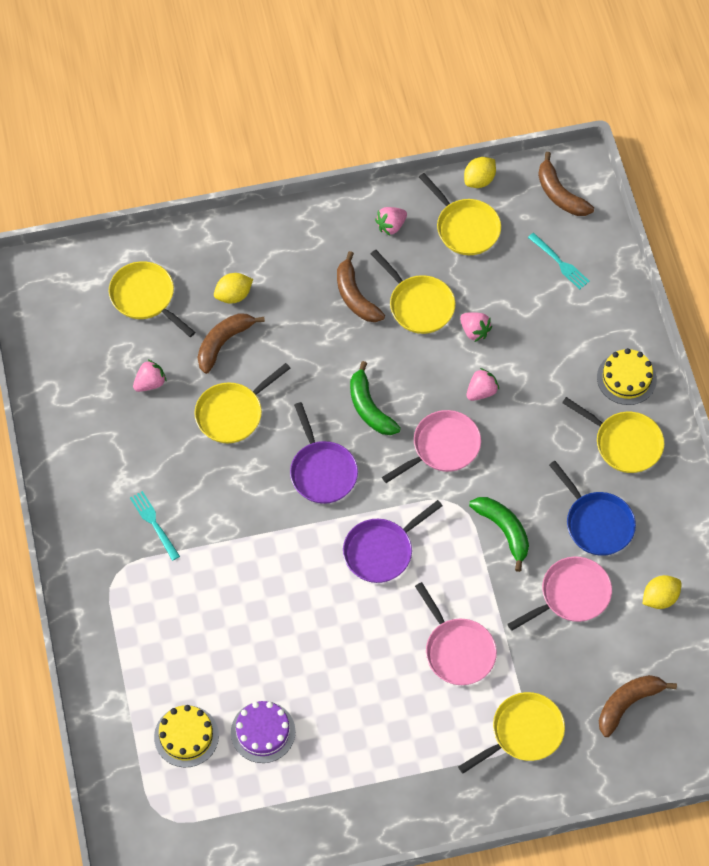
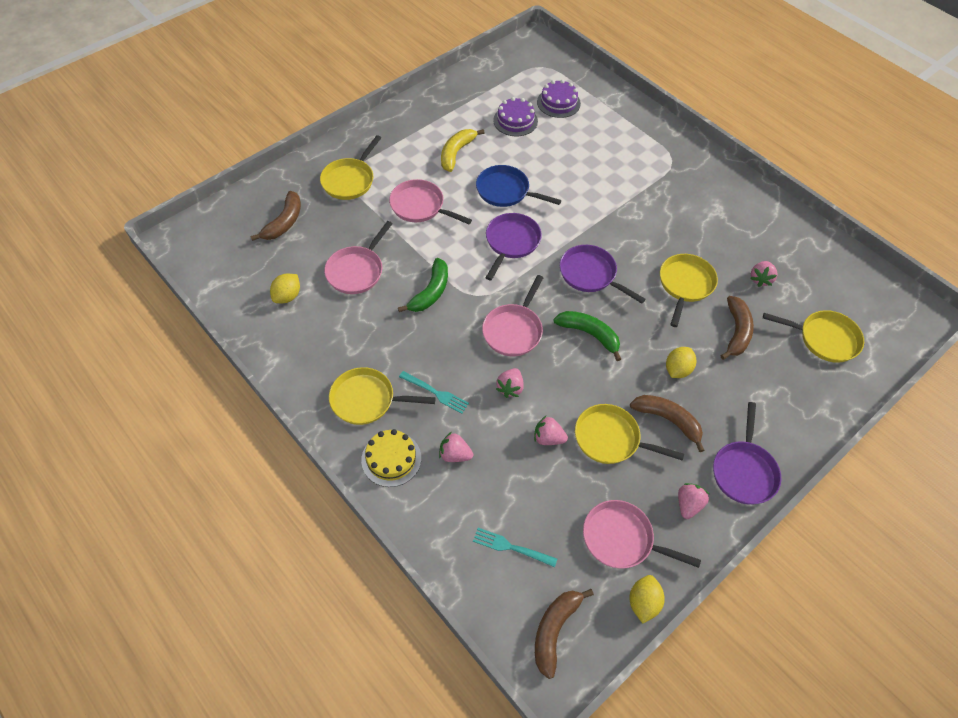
camera: 150 degrees right, 5 degrees down
(154, 523) = (675, 196): turquoise fork -> turquoise fork (435, 393)
(186, 736) = (558, 103): yellow cake -> purple cake
(233, 295) = (762, 373): yellow lemon -> yellow lemon (677, 369)
(323, 228) = (744, 471): none -> purple pan
(369, 713) = (456, 153): none -> yellow banana
(465, 227) = (622, 539): yellow pan -> pink pan
(504, 531) = (430, 292): green banana -> green banana turned 90 degrees counterclockwise
(559, 194) = (554, 630): brown banana -> brown banana turned 90 degrees counterclockwise
(567, 356) = (455, 454): none -> pink strawberry
(596, 523) = (361, 328): blue pan -> blue pan (506, 191)

